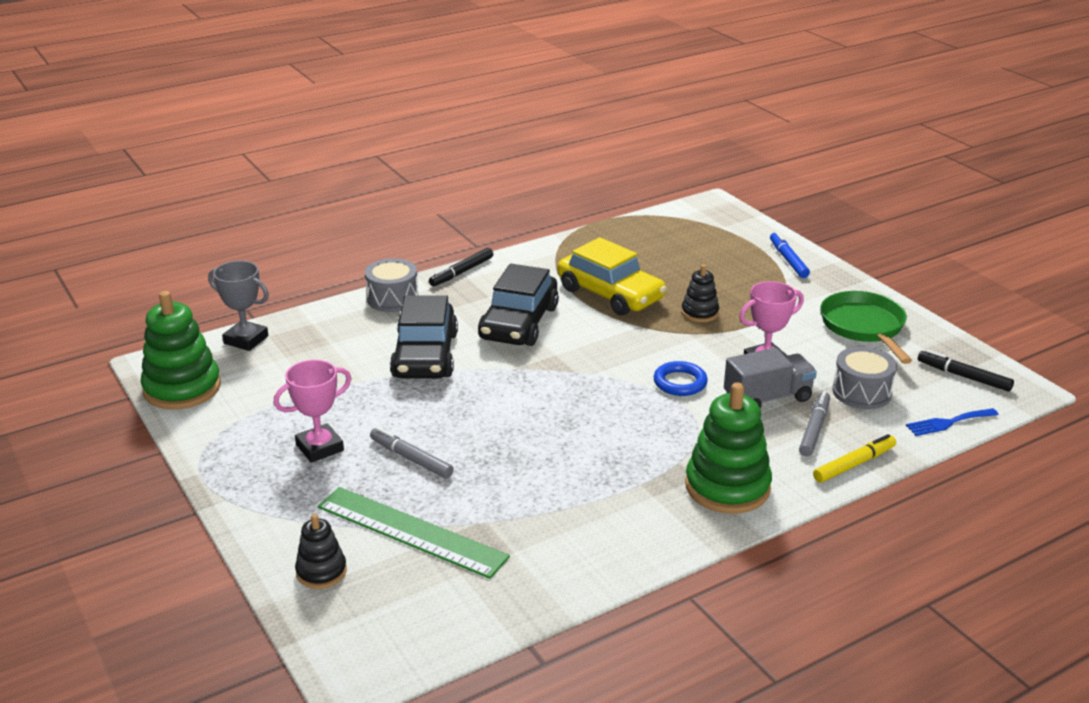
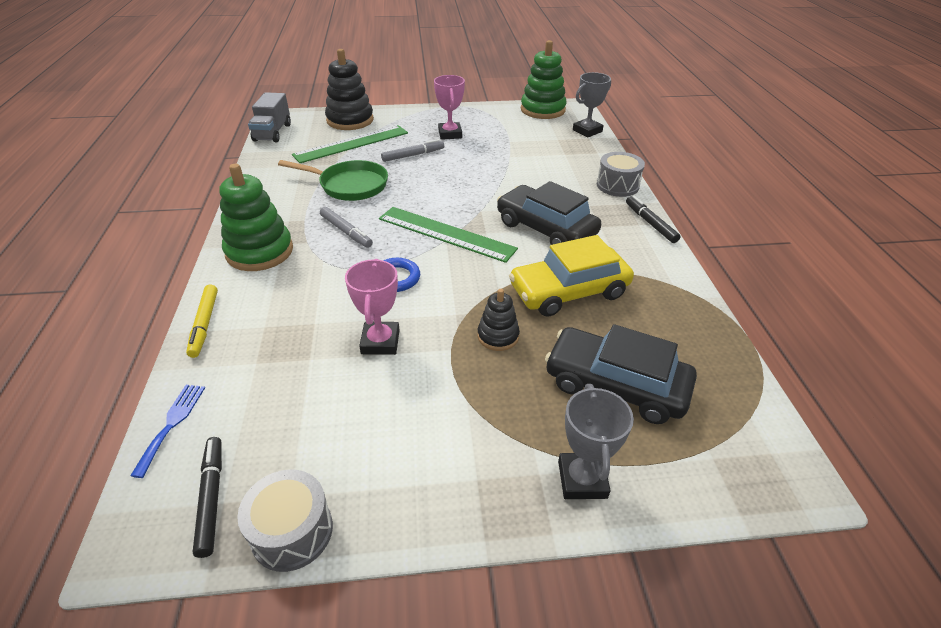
camera: 115 degrees right, 10 degrees up
(321, 572) = (350, 120): black stacking toy -> black stacking toy, size x1.84
(425, 355) = (525, 181): black car -> black car (615, 385)
(580, 377) = (445, 234): none -> green ruler
(767, 398) = (330, 317): grey truck -> grey truck (272, 132)
(788, 260) = (582, 479): blue marker -> grey trophy
(814, 429) = (265, 324): grey marker -> grey marker (346, 231)
(861, 392) = (277, 385): grey drum -> grey drum (292, 531)
(864, 327) = (376, 463): green pan -> green pan (349, 185)
(963, 376) = (211, 498): black marker -> black marker turned 75 degrees counterclockwise

